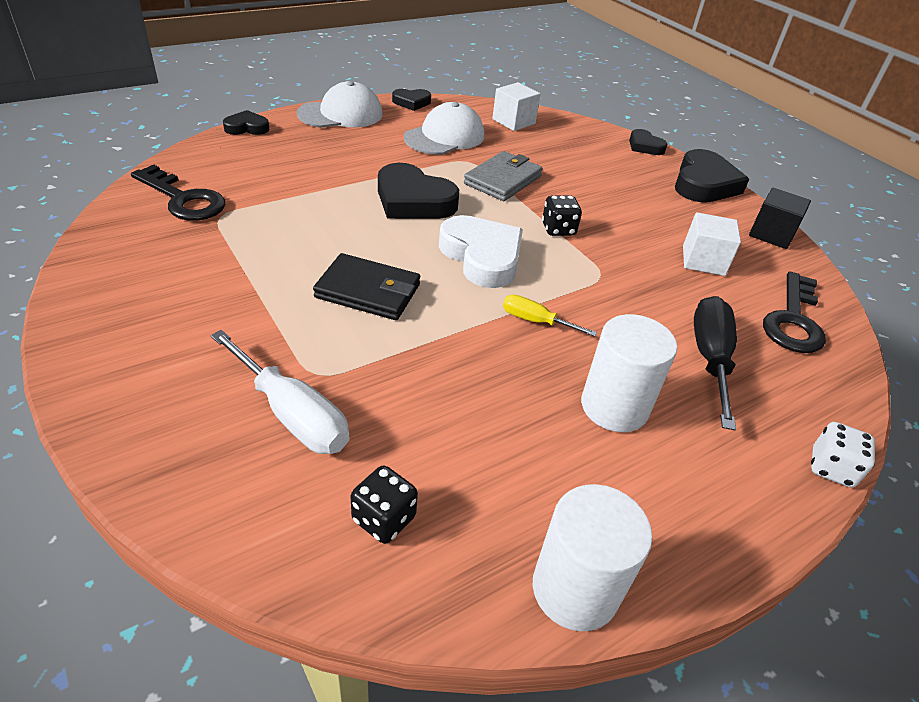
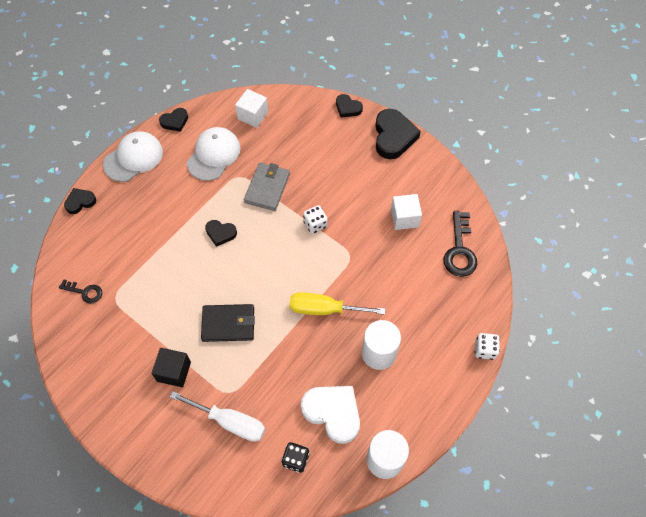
camera: 15 degrees left, 20 degrees up
(183, 199) = (84, 292): black key -> black key, size x0.59
(413, 200) = (220, 233): black heart -> black heart, size x0.55
(482, 256) = (279, 268): white heart -> white heart (333, 413)
(535, 321) = (324, 309): yellow screwdriver -> yellow screwdriver, size x1.76
(558, 229) = (315, 224): black dice -> white dice
(710, 358) = (420, 299): black screwdriver -> none
(771, 234) = (441, 174): black cube -> black cube (174, 371)

